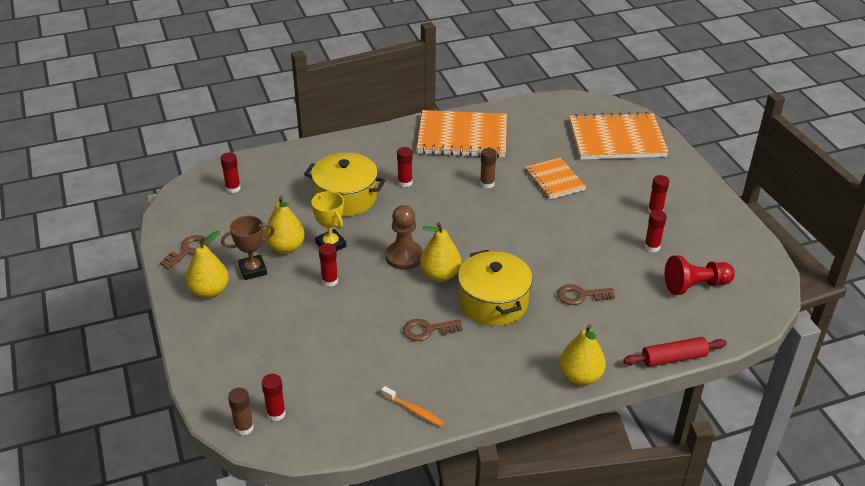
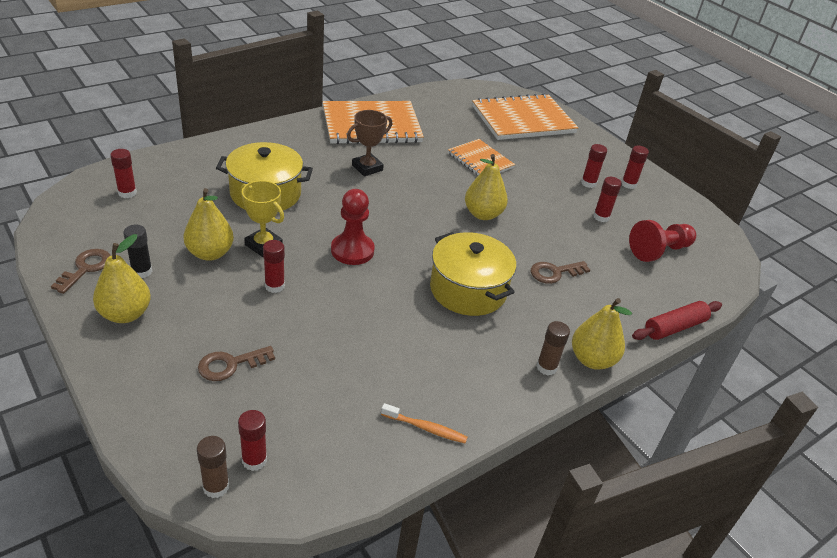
camera: 20 degrees left, 0 degrees up
(229, 258) = (142, 271): none -> black glue stick
(253, 270) = (176, 283): brown trophy -> brown trophy (367, 168)
(404, 257) = (352, 250): brown pawn -> red pawn
(405, 182) = (326, 173): red glue stick -> red glue stick (628, 184)
(427, 330) = (407, 329): brown key -> brown key (230, 365)
(440, 275) = (399, 266): yellow pear -> yellow pear (483, 214)
(487, 184) = (414, 169): brown glue stick -> brown glue stick (546, 367)

